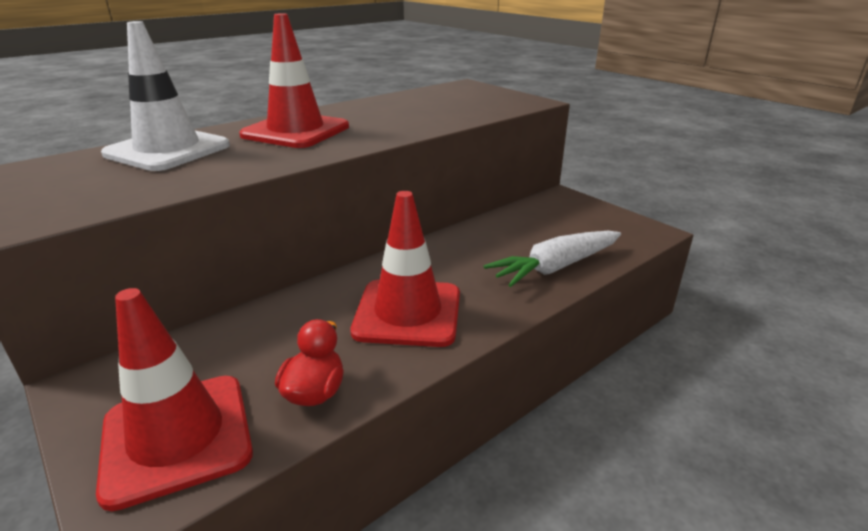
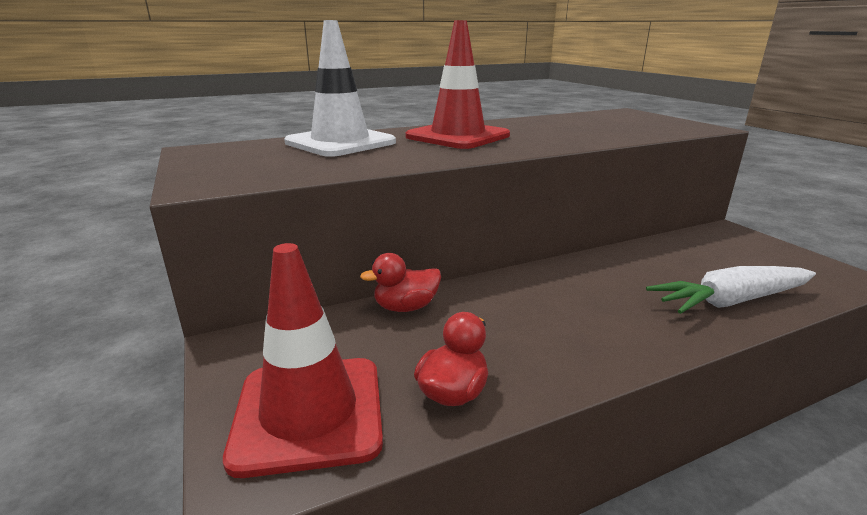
camera: 15 degrees right, 5 degrees down
(263, 316) = (406, 307): none -> red duck
(408, 313) = (557, 325): red traffic cone -> none

